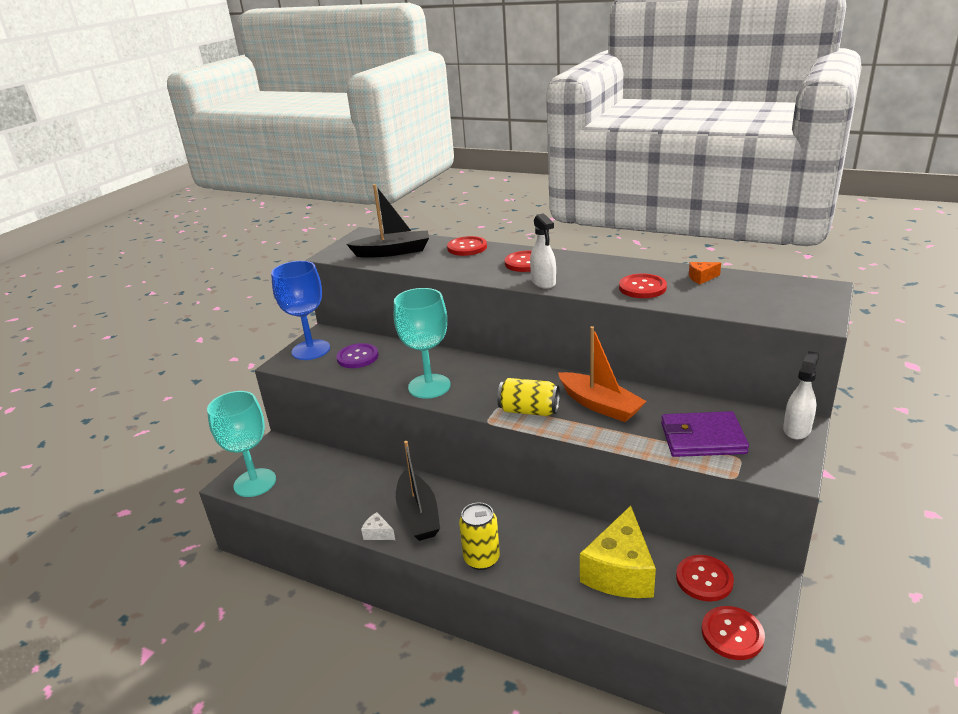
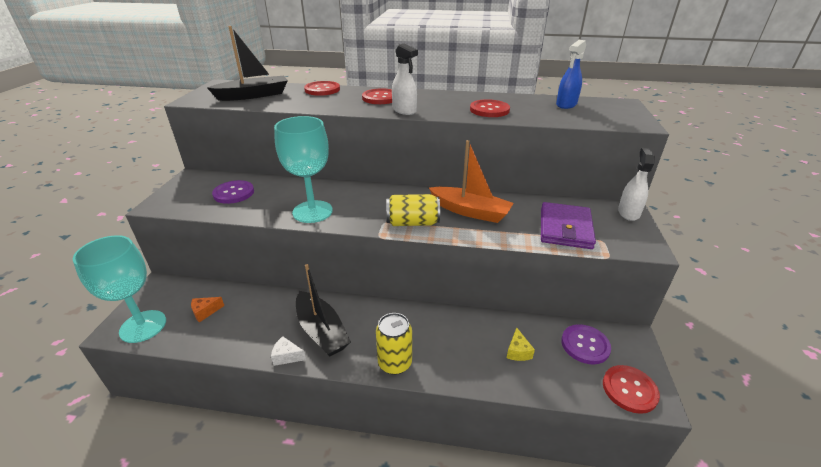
camera: 20 degrees left, 5 degrees up
(311, 350) = (184, 191): blue goblet -> none
(620, 571) = (517, 351): yellow cheese -> yellow cheese, size x0.41
(701, 278) = (530, 101): orange cheese -> orange cheese (205, 312)
(702, 438) = (565, 228): purple wallet -> purple wallet turned 60 degrees counterclockwise
(704, 579) = (585, 345): red button -> purple button
(744, 286) = (566, 104): none -> blue spray bottle

